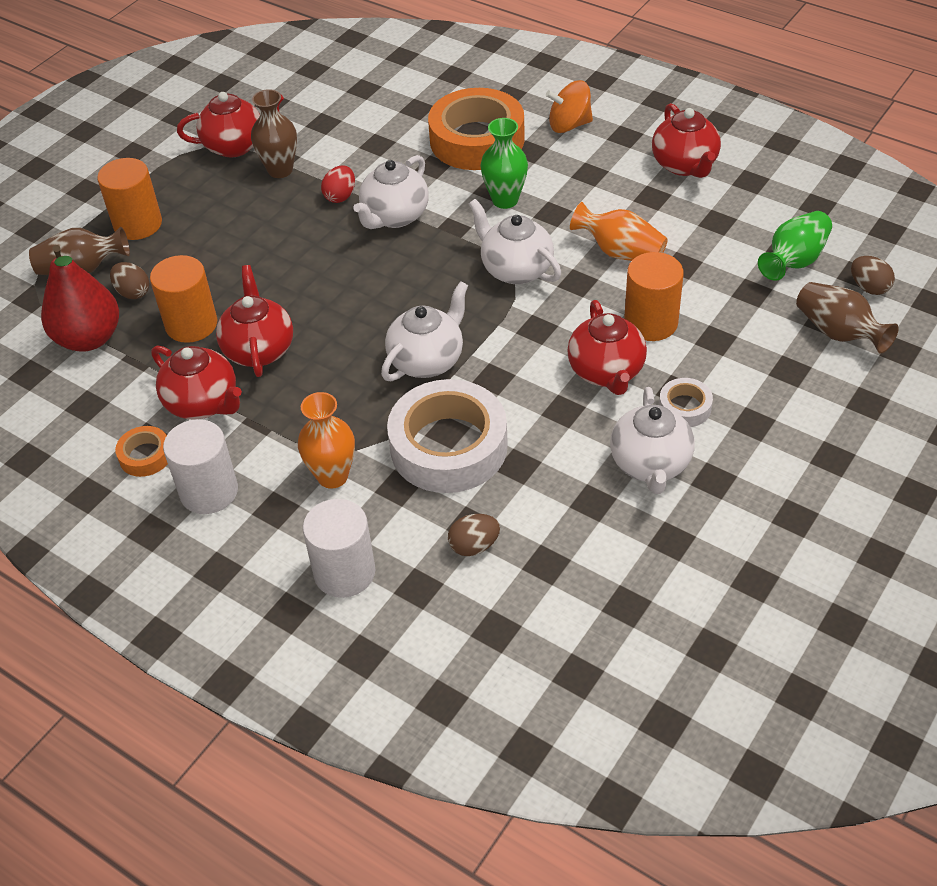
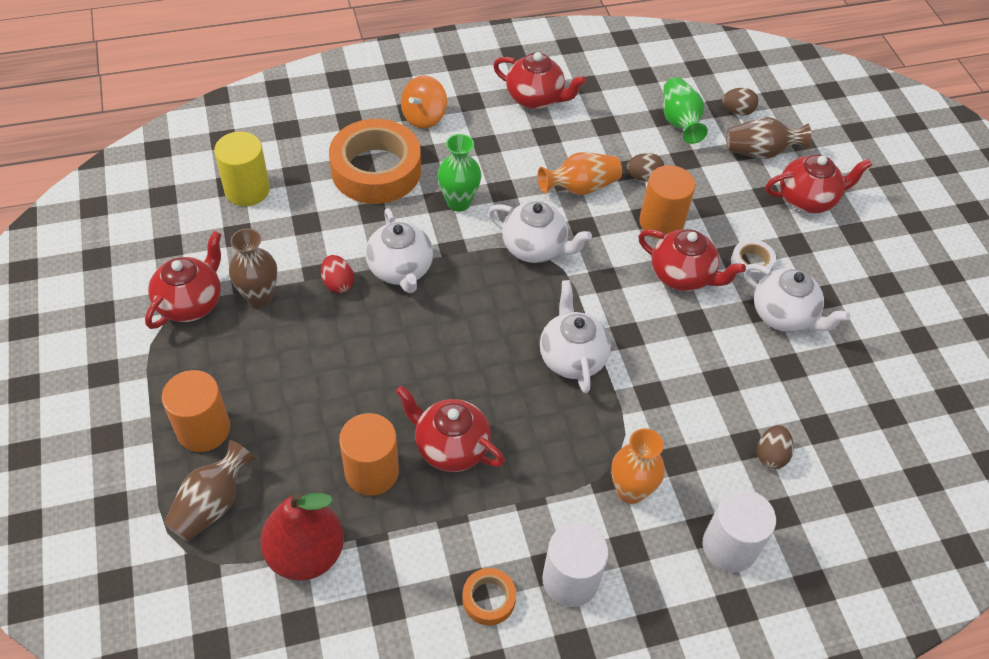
camera: 55 degrees left, 5 degrees up
(133, 292) = (286, 486): brown egg -> brown egg (643, 177)
(203, 403) = (471, 522): red teapot -> red teapot (807, 199)
(369, 98) = (247, 190): none -> yellow cylinder
(448, 446) = (667, 404): white tape -> none
(515, 269) = (535, 248): white teapot -> white teapot turned 150 degrees counterclockwise

